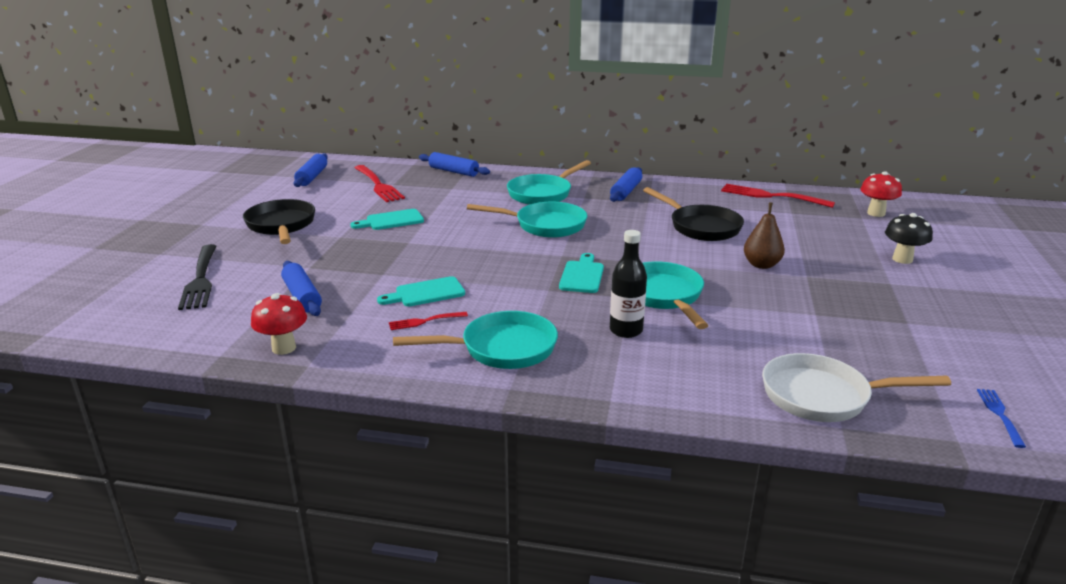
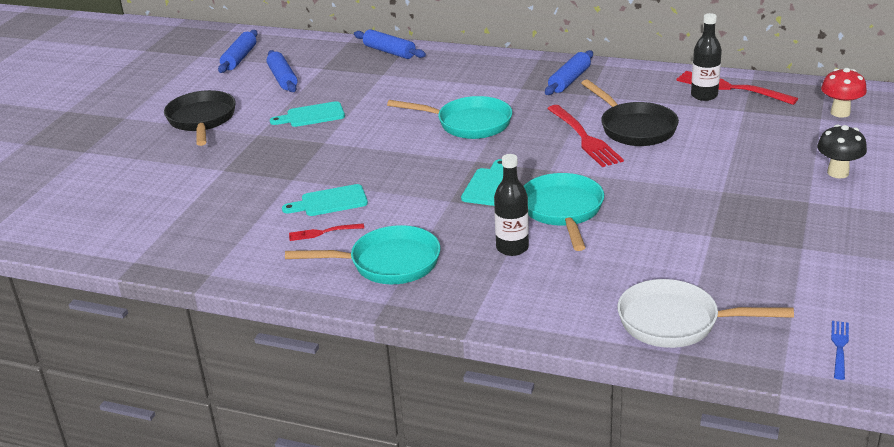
camera: 10 degrees right, 5 degrees up
(200, 279) = (121, 181): black fork -> none
(284, 348) = (190, 256): red mushroom -> none
(302, 296) = (213, 202): blue rolling pin -> blue rolling pin (283, 78)
(378, 185) = (306, 69): red fork -> red fork (584, 138)
(543, 194) = (478, 82): turquoise pan -> none
(751, 202) = (704, 95): none -> black bottle
(761, 265) = (680, 176): brown pear -> none

